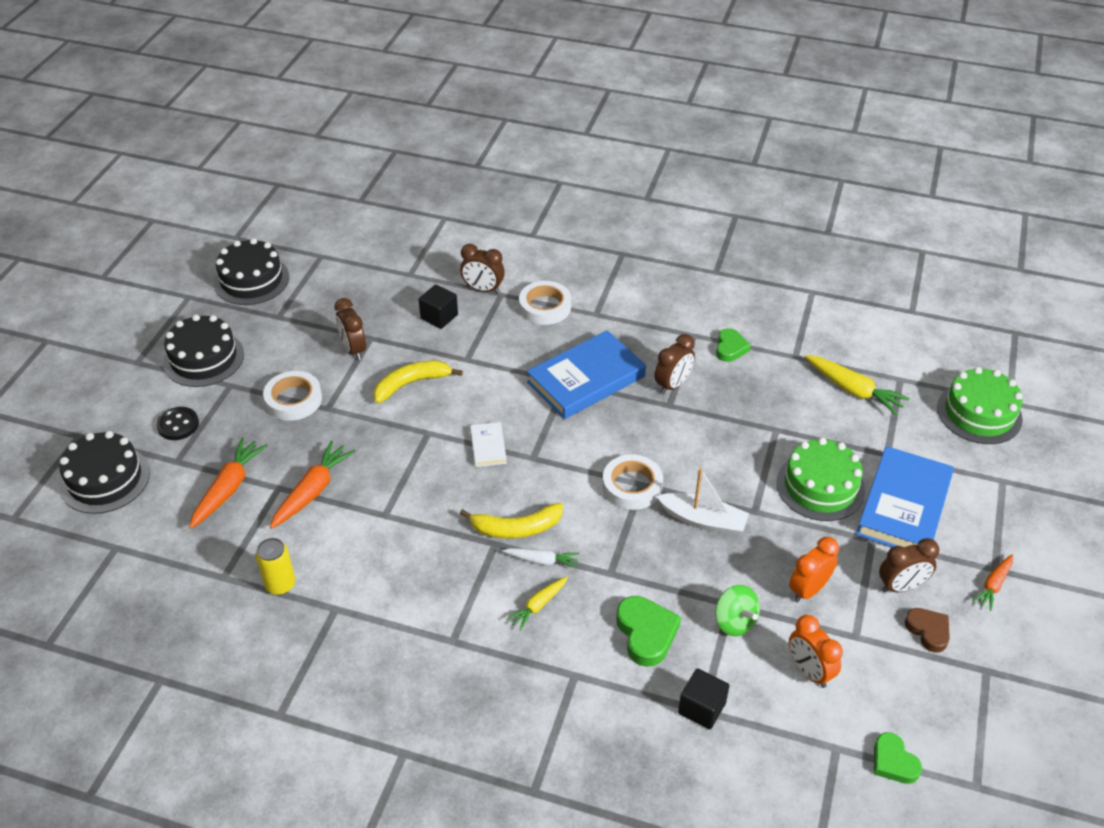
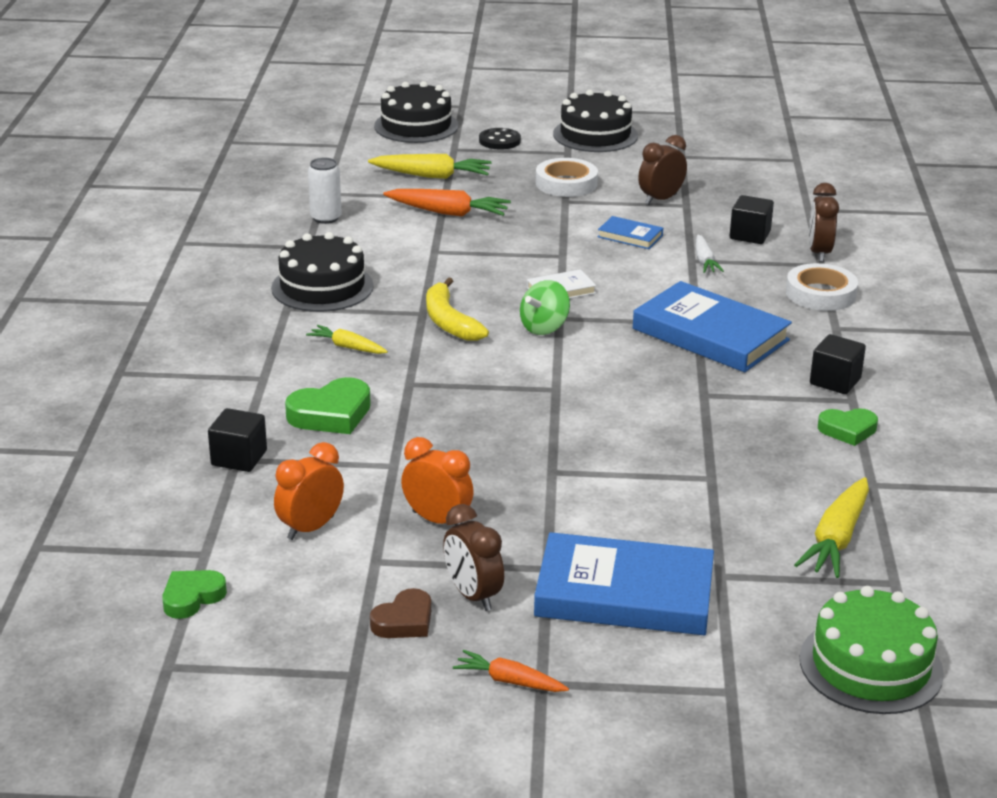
camera: 75 degrees right, 15 degrees down
(228, 488) = (432, 176): orange carrot -> yellow carrot
(251, 280) = (726, 135): black cake -> black cake (322, 287)
(280, 584) = (326, 218): yellow can -> white can
(411, 384) = (630, 236): yellow banana -> blue book
(542, 560) = (410, 341): white carrot -> white carrot (704, 261)
(632, 486) = (549, 383): white tape -> none
(668, 336) = (835, 381): none -> black cube
(672, 385) = (742, 393): brown clock -> none
(703, 520) = (517, 436): white boat -> none
(734, 622) = (367, 470): green spinning top -> green spinning top (544, 327)
(820, 486) = (623, 520): green cake -> none

